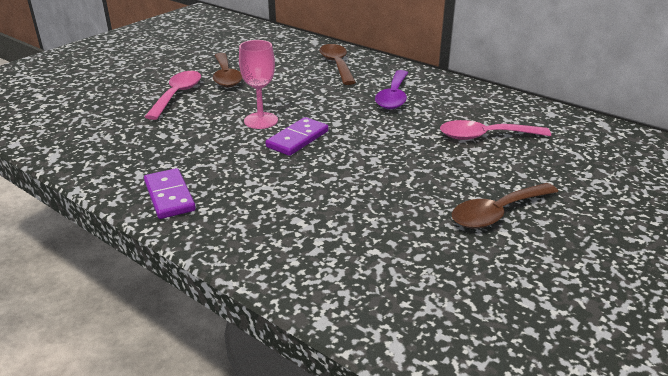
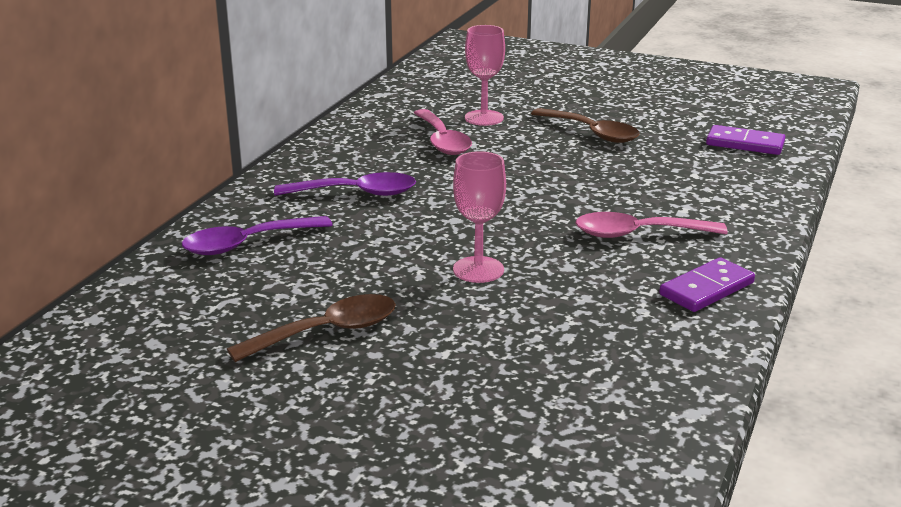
camera: 105 degrees left, 5 degrees down
(177, 95) = (424, 361): pink spoon -> pink spoon (637, 234)
(297, 139) = (515, 237): purple domino -> purple domino (745, 144)
(337, 65) = (246, 244): brown spoon -> purple spoon
(541, 162) = (484, 118): none -> pink goblet

